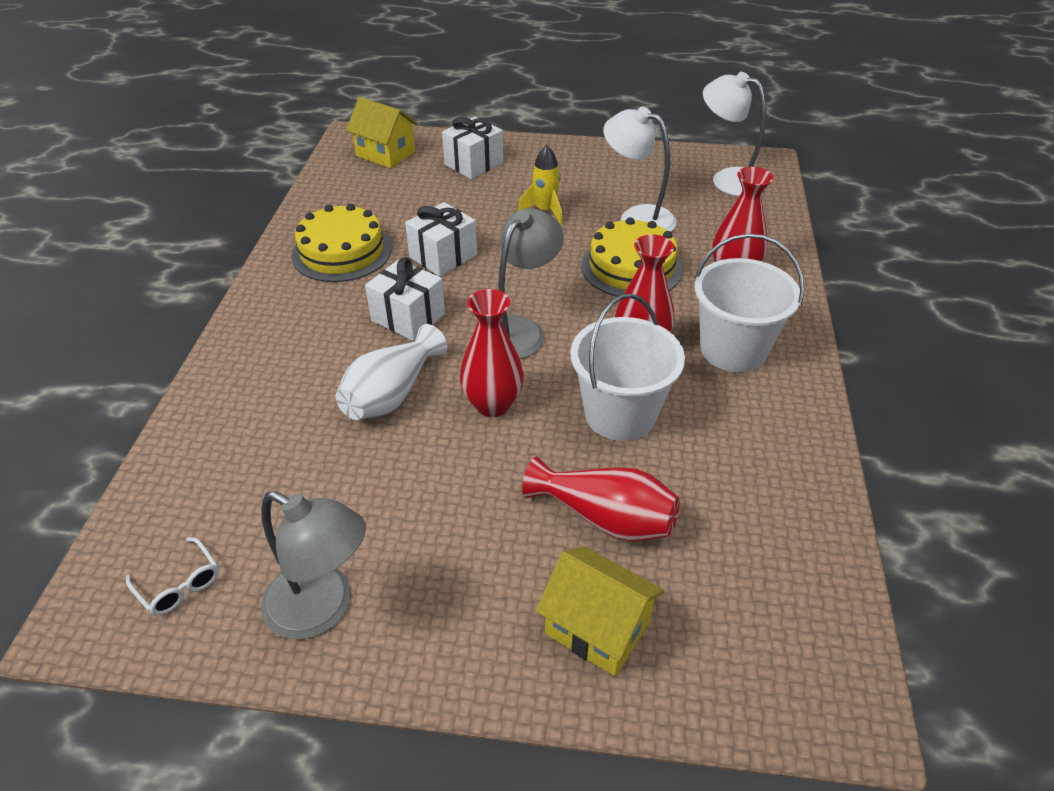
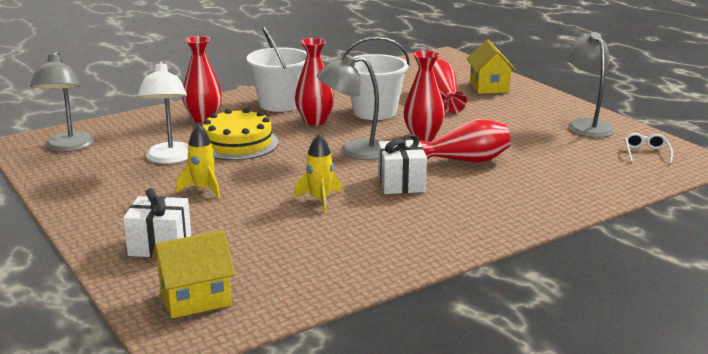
camera: 130 degrees left, 20 degrees down
(342, 251) = (378, 238): yellow cake -> none
(385, 154) = (195, 299): yellow house -> yellow house turned 75 degrees clockwise
(391, 394) = (465, 161): white vase -> red vase
(443, 256) = (320, 200): white gift -> yellow rocket
(728, 179) = (68, 147): white lamp -> grey lamp

